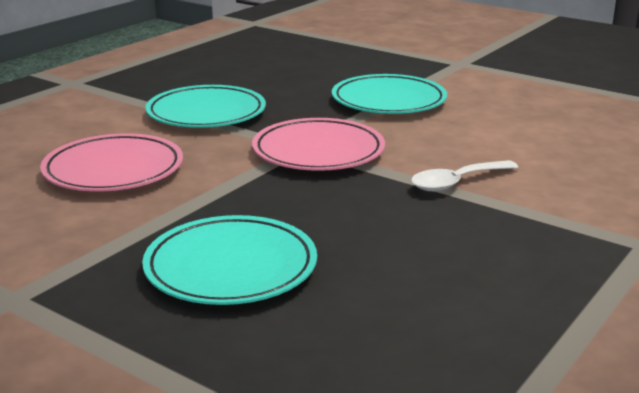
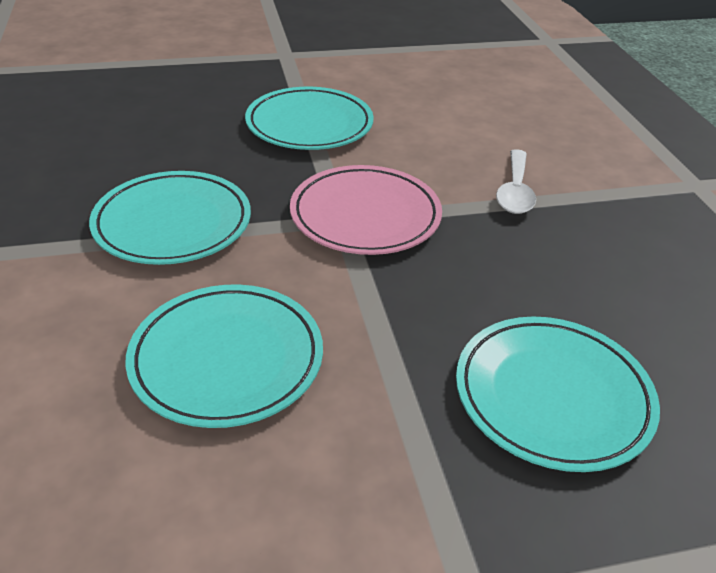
camera: 50 degrees left, 15 degrees up
(113, 170) = (227, 359): pink plate -> turquoise plate

